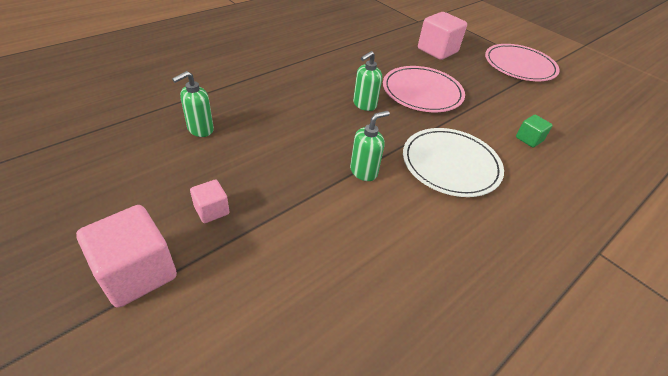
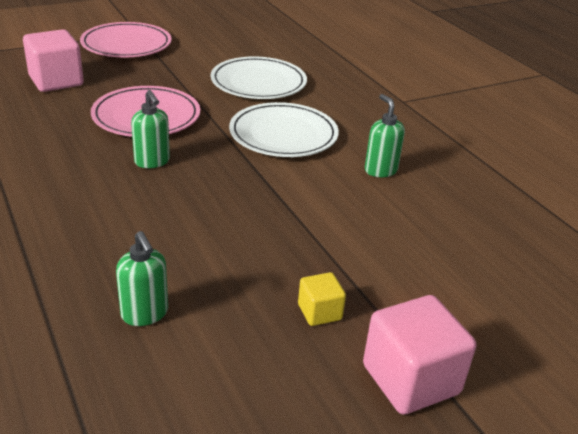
camera: 75 degrees left, 10 degrees down
(212, 210) = (319, 312): pink cube -> yellow cube
(364, 171) = (279, 189): green soap dispenser -> green soap dispenser (380, 170)
(529, 139) = (258, 82): green cube -> white plate

